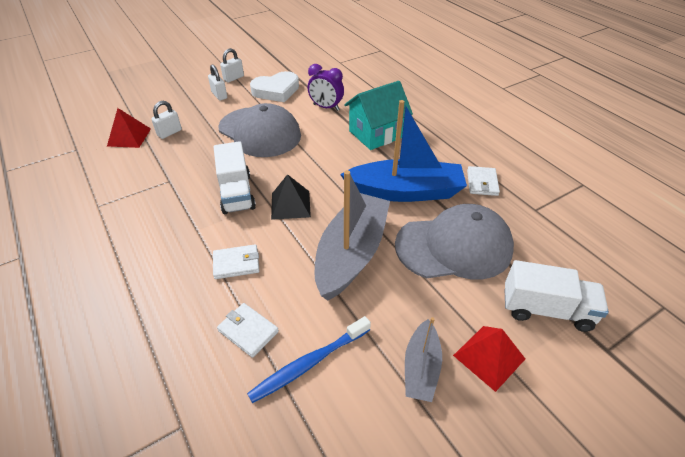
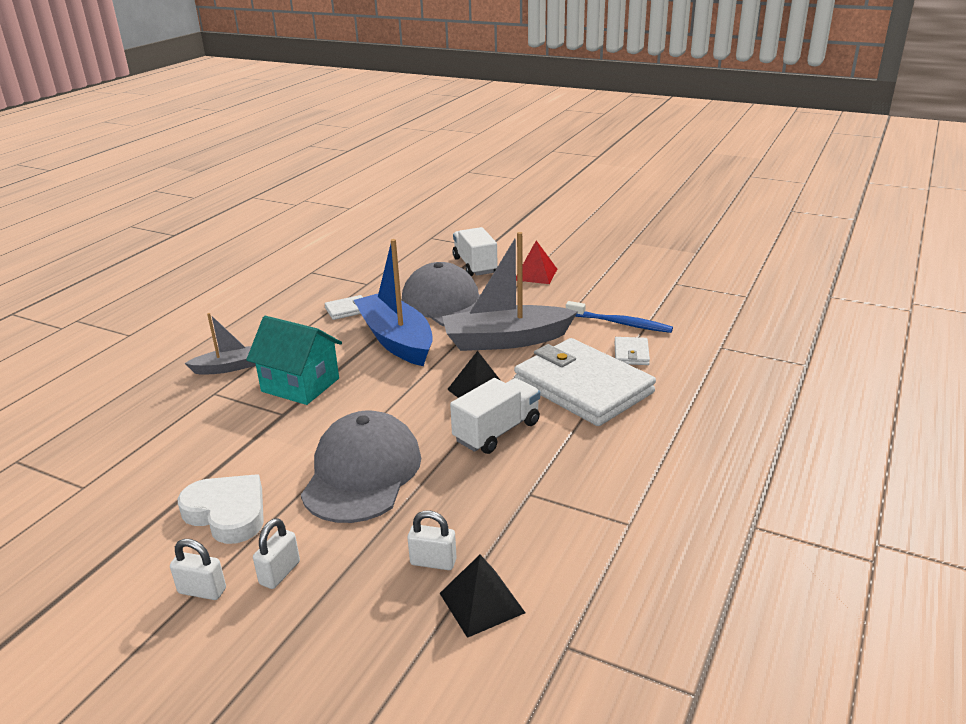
camera: 120 degrees left, 15 degrees down
(129, 137) = (481, 602): red pyramid -> black pyramid
(236, 263) = (582, 387): white wallet -> white wallet, size x2.45
(326, 107) = (256, 443): purple clock -> none
(421, 368) = (571, 290): grey boat -> grey boat (229, 367)

